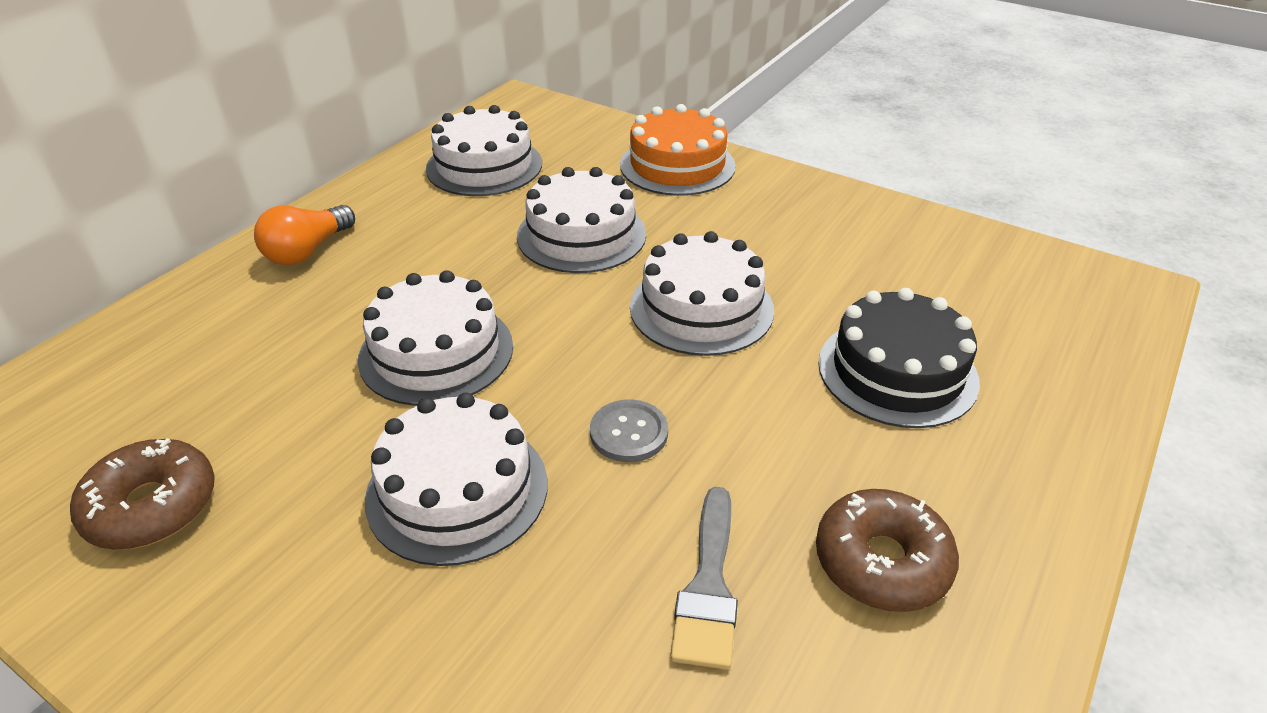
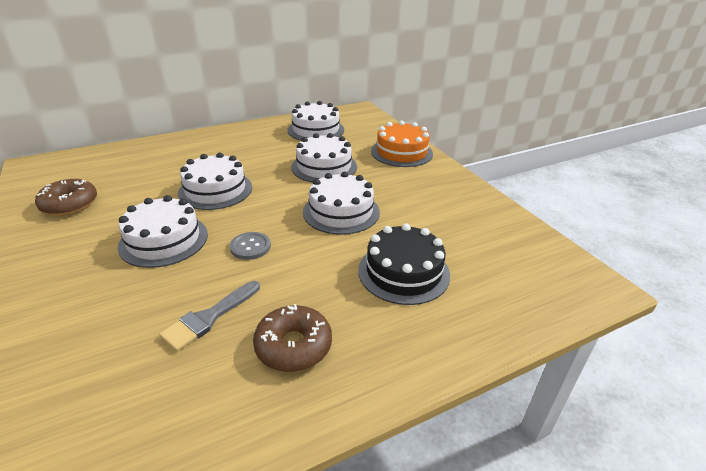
camera: 30 degrees right, 5 degrees down
(307, 251) = (214, 140): orange light bulb -> none

